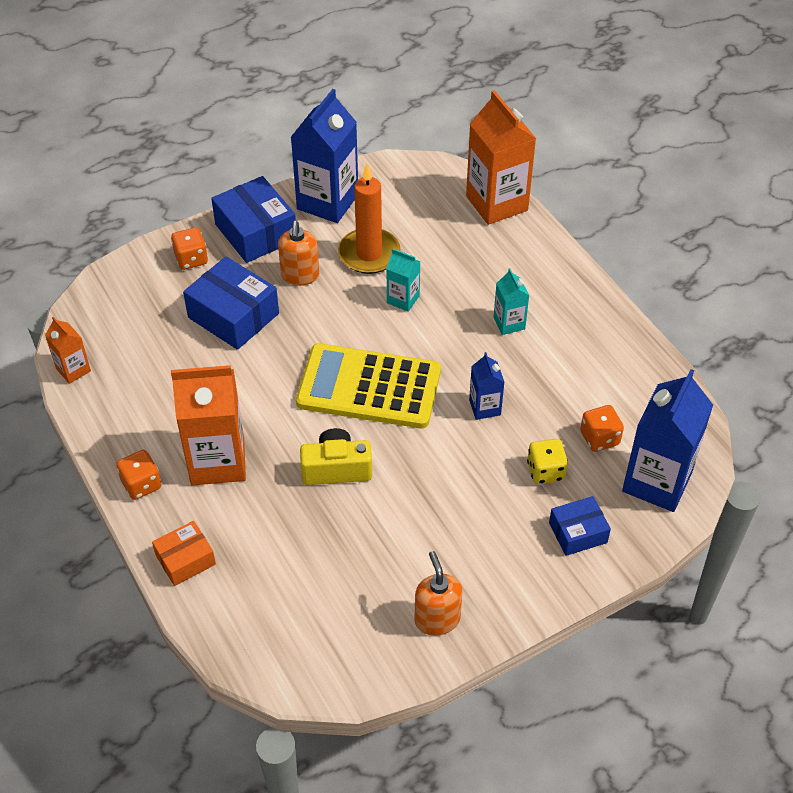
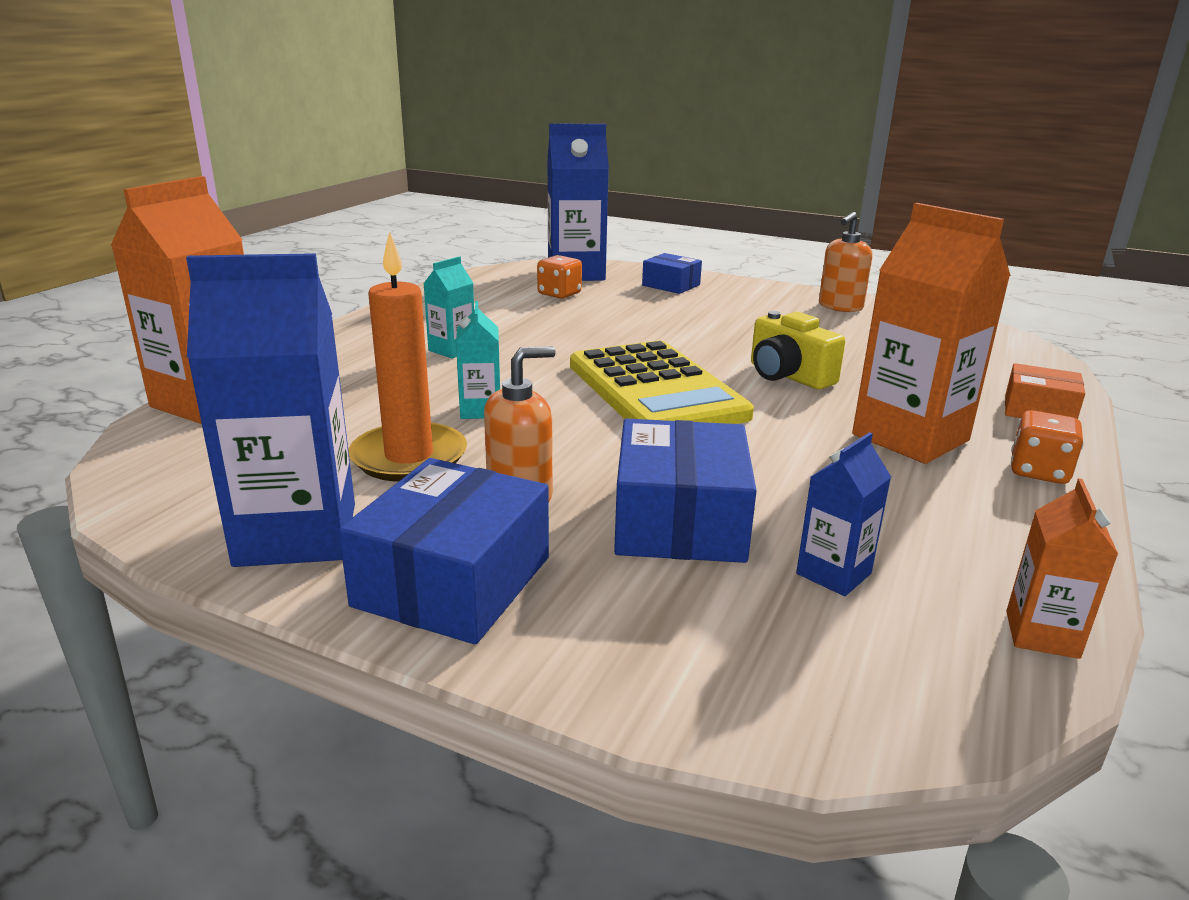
camera: 125 degrees left, 25 degrees down
(191, 259) = (609, 629): orange dice -> none
(485, 407) = (592, 336): blue carton -> blue carton (833, 574)
(545, 471) = (629, 303): yellow dice -> none

